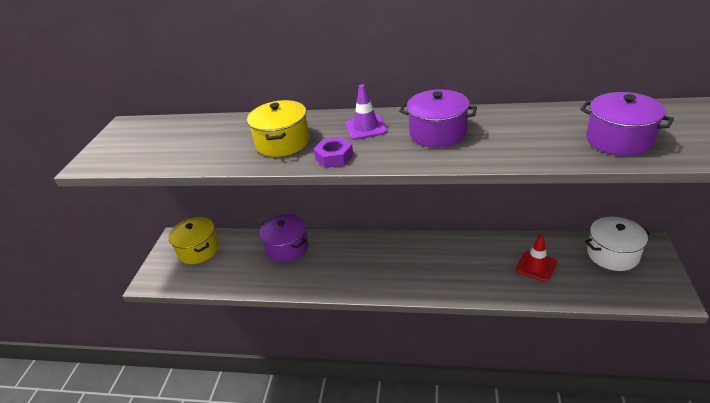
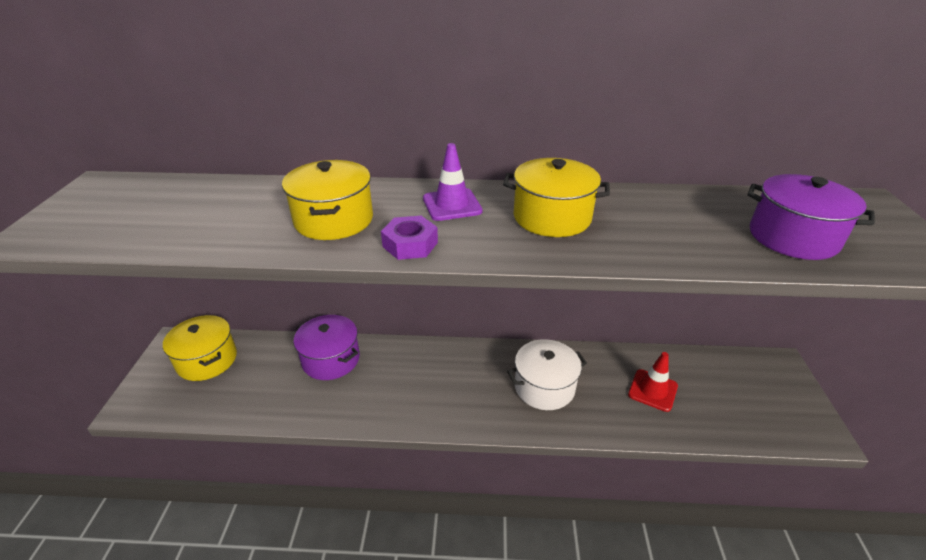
camera: 10 degrees left, 0 degrees up
(438, 133) = (552, 217): purple pot -> yellow pot
(612, 254) = (741, 375): white pot -> white pot (544, 387)

